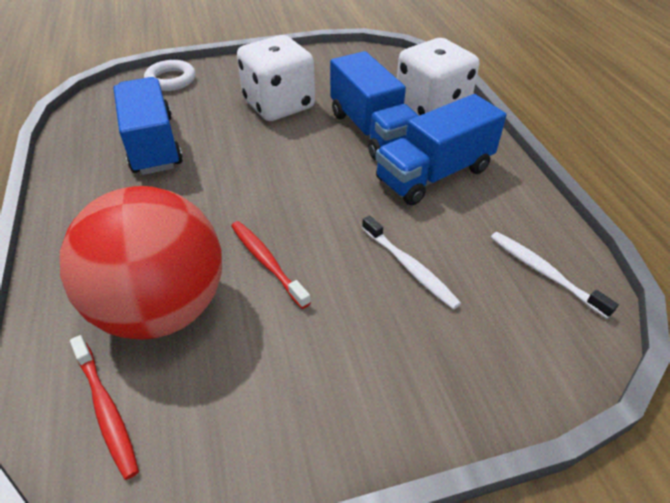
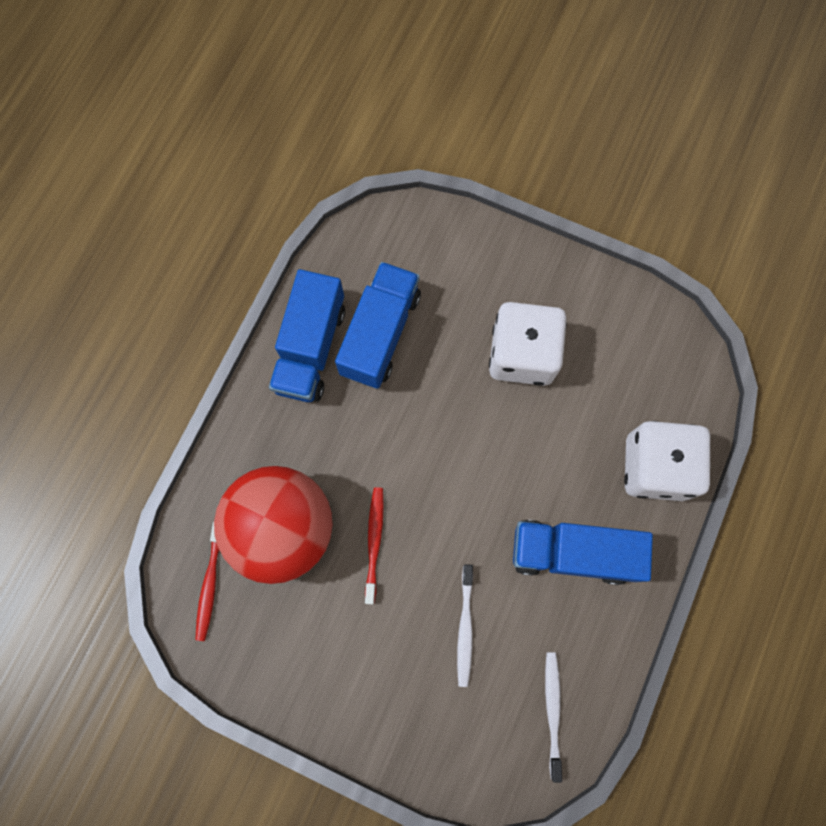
camera: 40 degrees right, 30 degrees up
(171, 80) = (455, 237): white ring -> none
(372, 130) = (572, 456): blue truck -> blue truck (310, 348)

